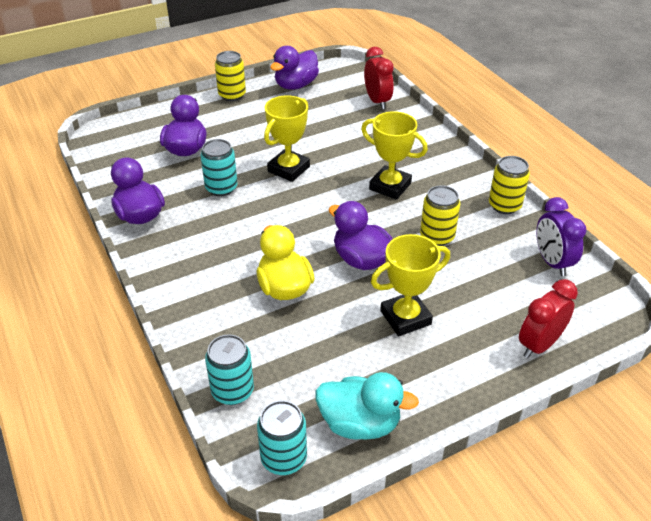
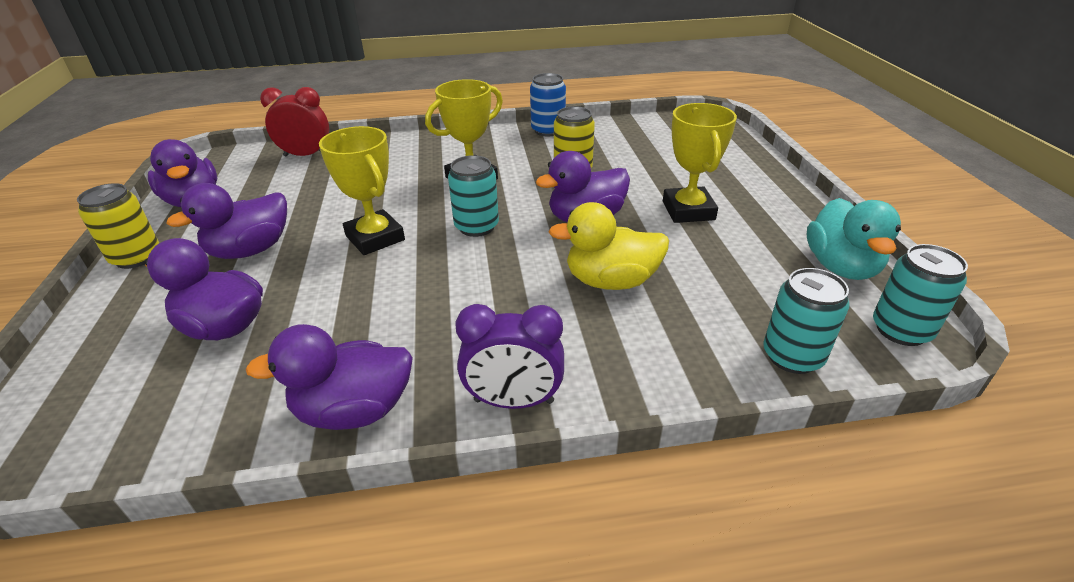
camera: 70 degrees left, 5 degrees down
(221, 188) = (362, 303): turquoise can -> turquoise can (476, 227)
(255, 128) = (250, 250): none -> purple duck
(360, 423) = (841, 267): turquoise duck -> turquoise duck turned 150 degrees clockwise
(504, 205) = (548, 130): yellow can -> blue can
(539, 345) = (739, 156): red clock -> none
(552, 262) = (637, 129): purple clock -> purple clock (513, 401)

